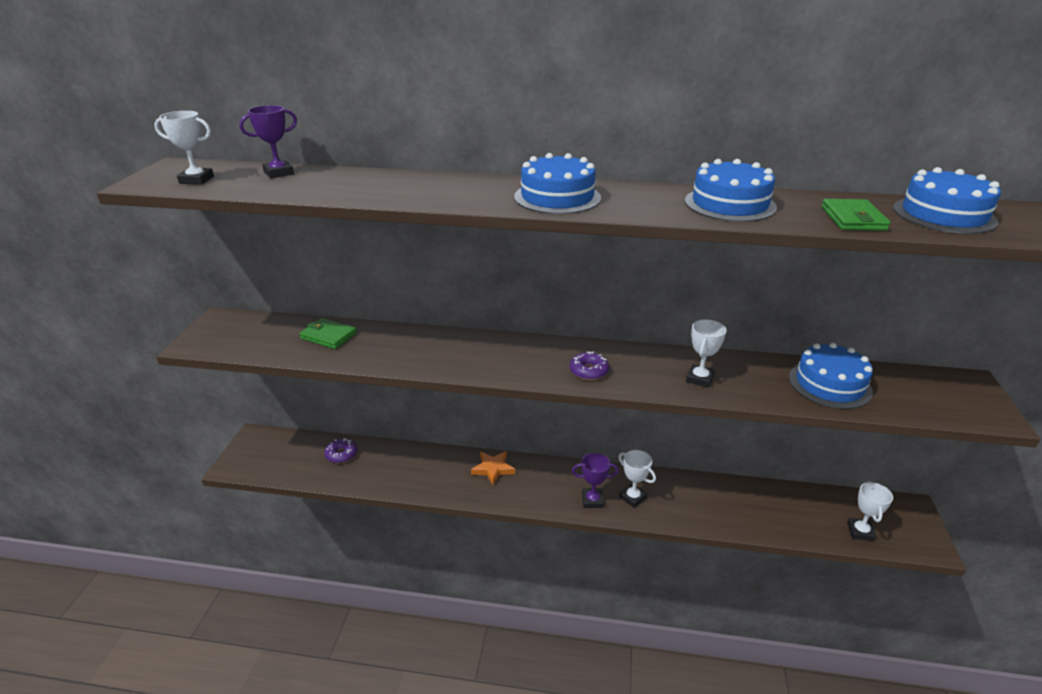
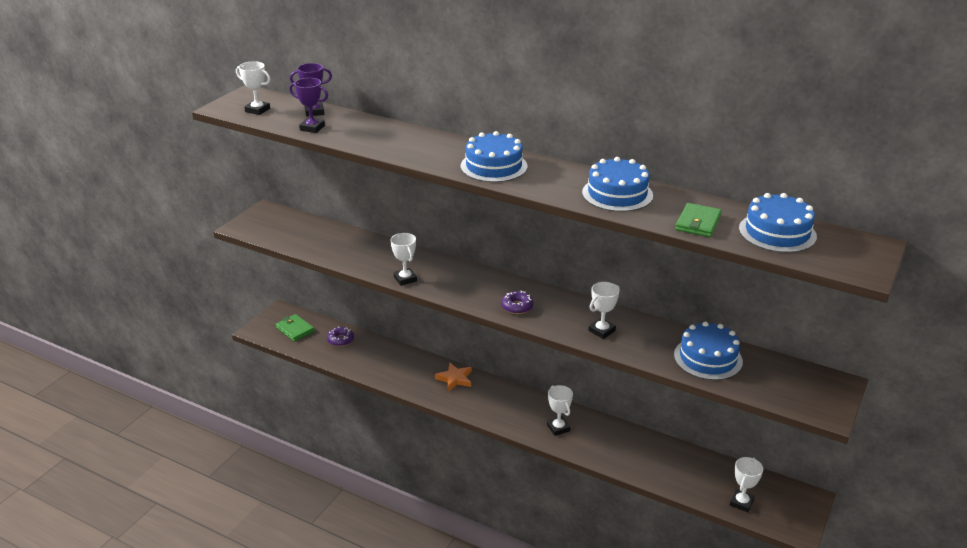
camera: 20 degrees right, 0 degrees up
(328, 336) = (337, 239): green wallet -> green wallet (295, 329)
(438, 366) = (405, 279): none -> white trophy
(592, 500) = (523, 422): purple trophy -> purple trophy (312, 128)

